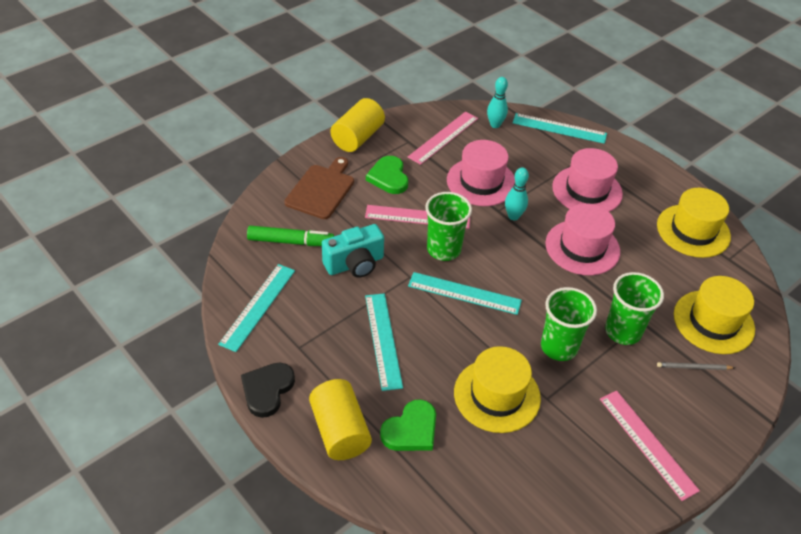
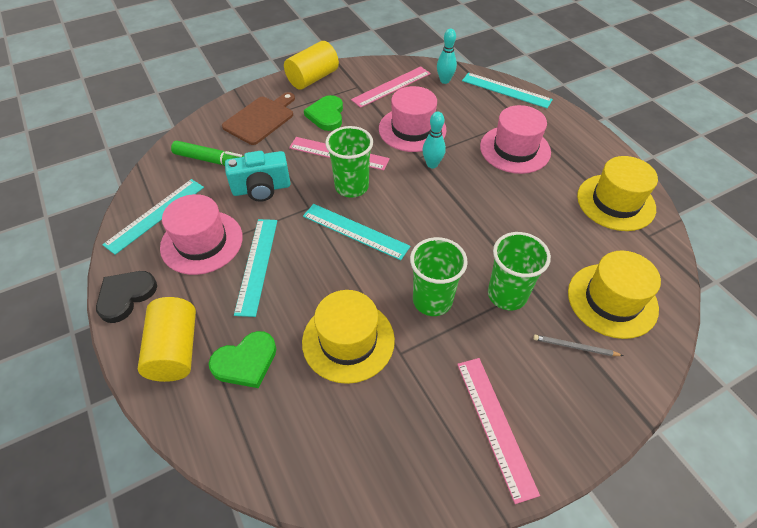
camera: 15 degrees right, 5 degrees up
(582, 247) = (491, 203): pink hat -> pink hat (202, 242)

